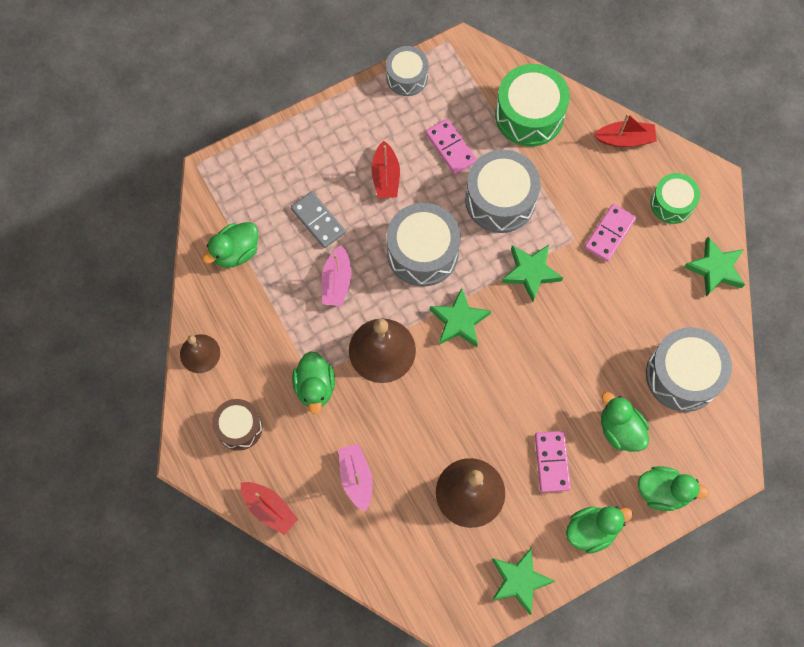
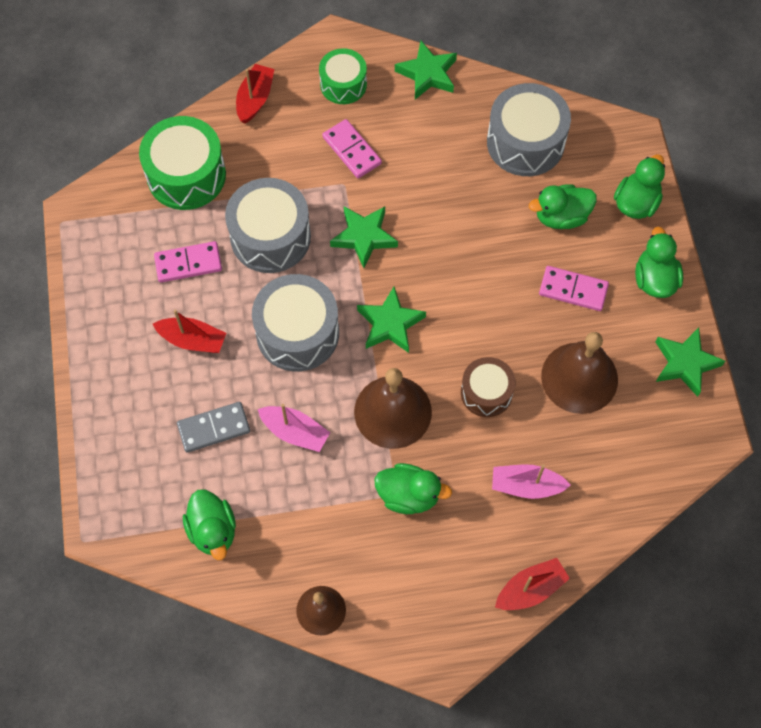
camera: 70 degrees left, 5 degrees down
(239, 427) = (426, 593): brown drum -> brown drum (486, 392)
(407, 77) = (82, 278): grey drum -> none

